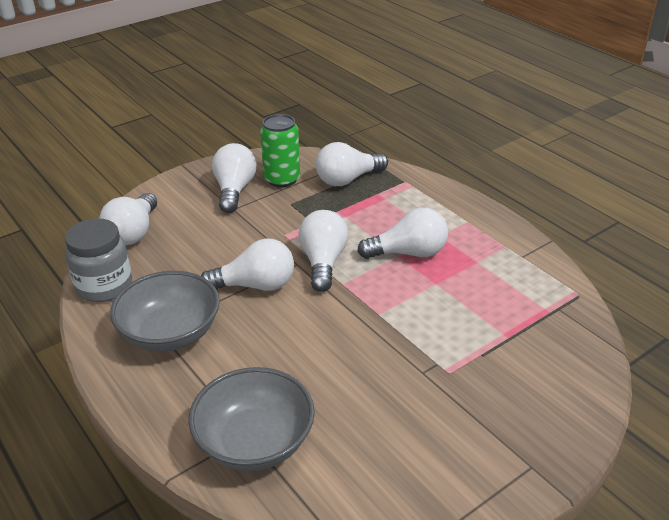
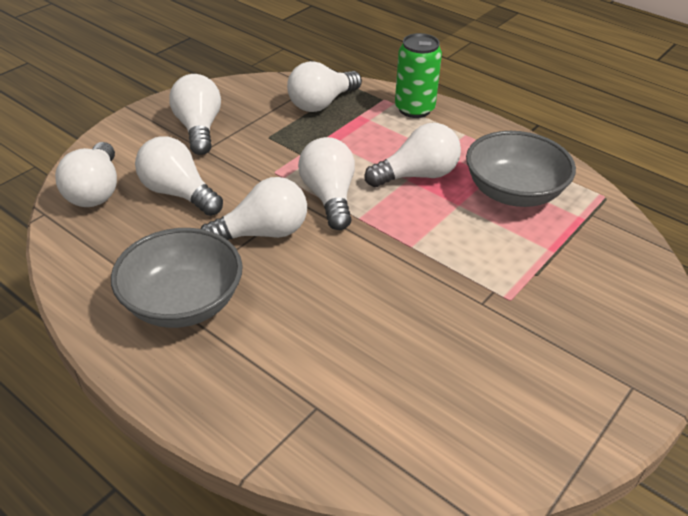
camera: 15 degrees left, 5 degrees up
(104, 286) = (82, 258): grey jar -> none
(198, 243) = (178, 193): none -> white light bulb
(255, 442) = (329, 414): grey bowl -> grey bowl (513, 192)
(282, 179) = (249, 111): green can -> green can (414, 109)

